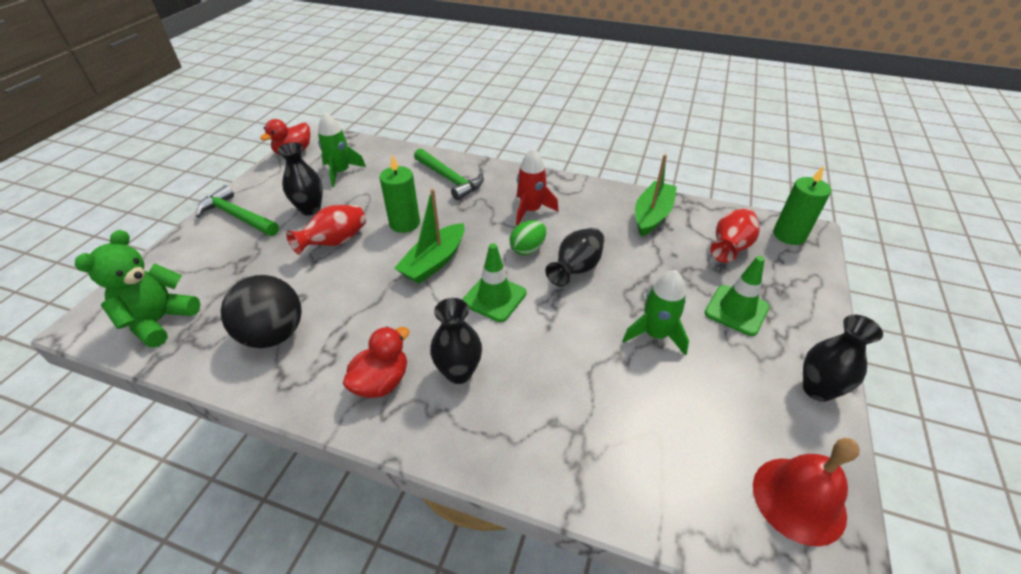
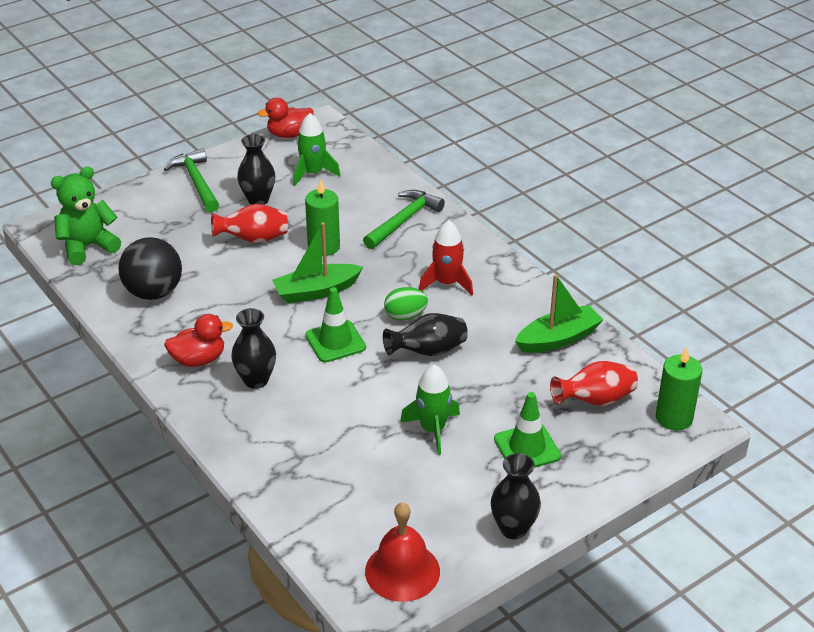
camera: 35 degrees right, 5 degrees down
(449, 179) = (404, 221): green hammer -> green hammer turned 135 degrees counterclockwise

